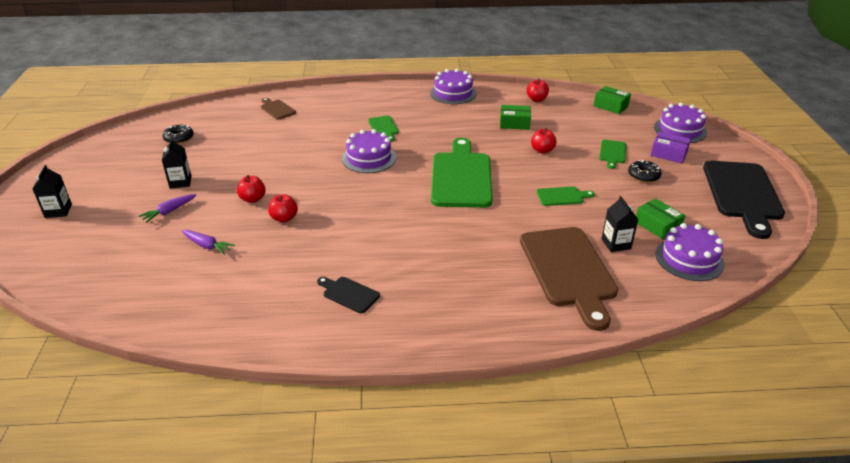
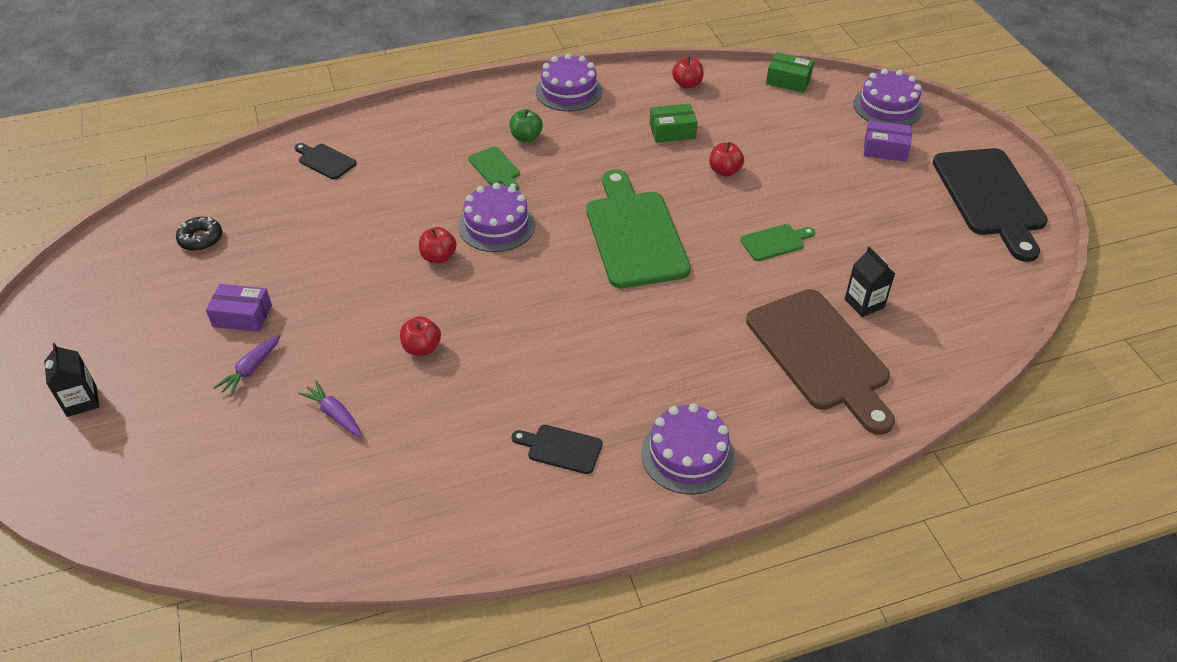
camera: 15 degrees left, 10 degrees up
(180, 182) = (242, 316): black carton -> purple box
(207, 246) = (334, 414): purple carrot -> purple carrot turned 150 degrees counterclockwise
(253, 199) = (363, 325): red apple -> red apple (438, 257)
(277, 109) = (325, 161): brown cutting board -> black cutting board
(412, 114) = (526, 137): none -> green apple
(612, 153) = (815, 160): green cutting board -> none
(643, 175) = (865, 190): black donut -> none
(657, 226) = (905, 266): green box -> none
(689, 259) = (956, 308): purple cake -> purple cake (688, 454)

